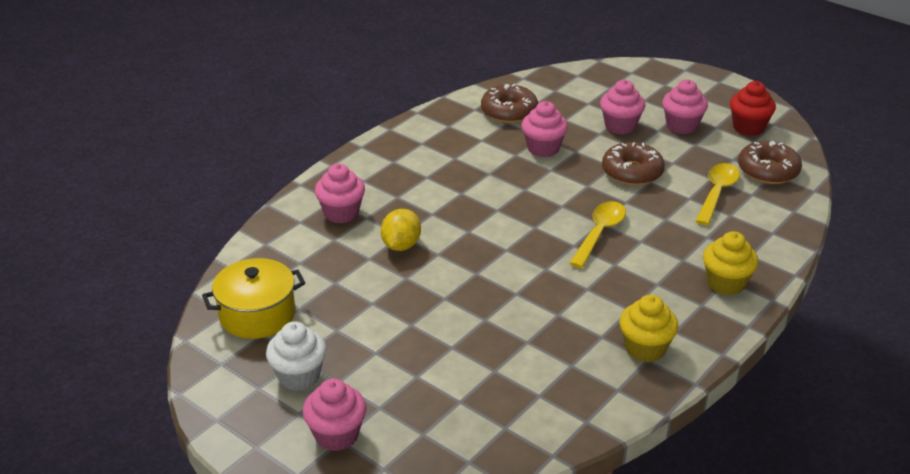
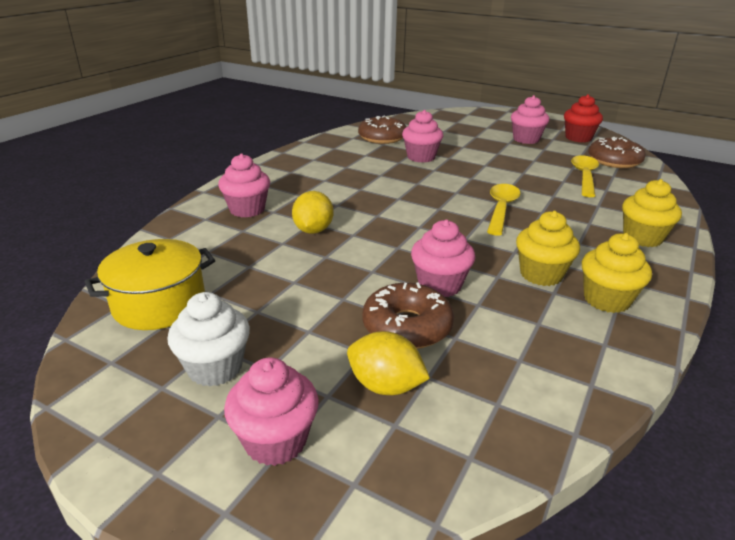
camera: 10 degrees left, 5 degrees down
(425, 404) = (385, 386): none -> yellow lemon
(599, 317) = (541, 274): none -> yellow cupcake
(620, 126) = (477, 142): pink cupcake -> pink cupcake (439, 285)
(632, 172) = (504, 167): brown donut -> brown donut (407, 326)

